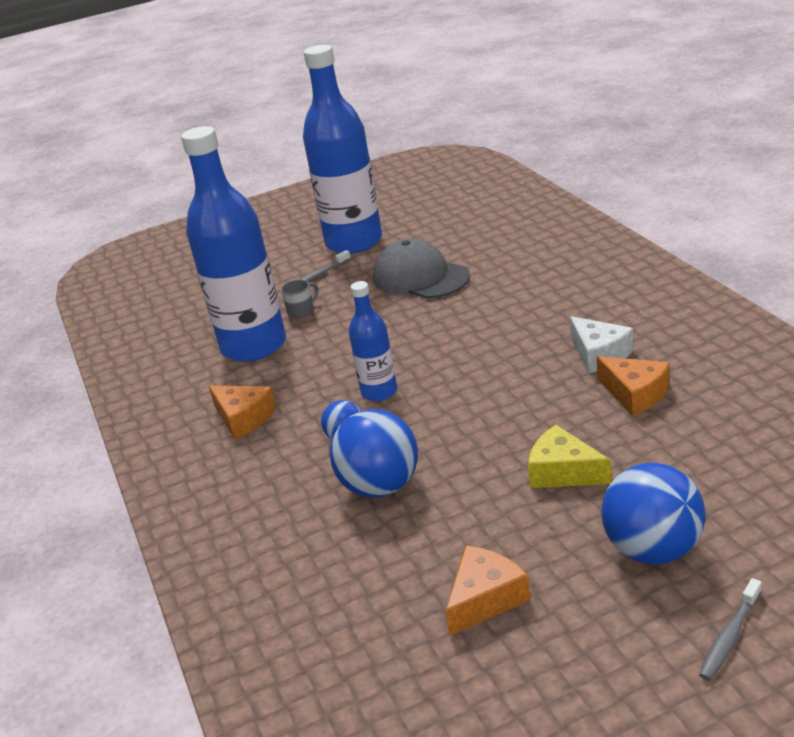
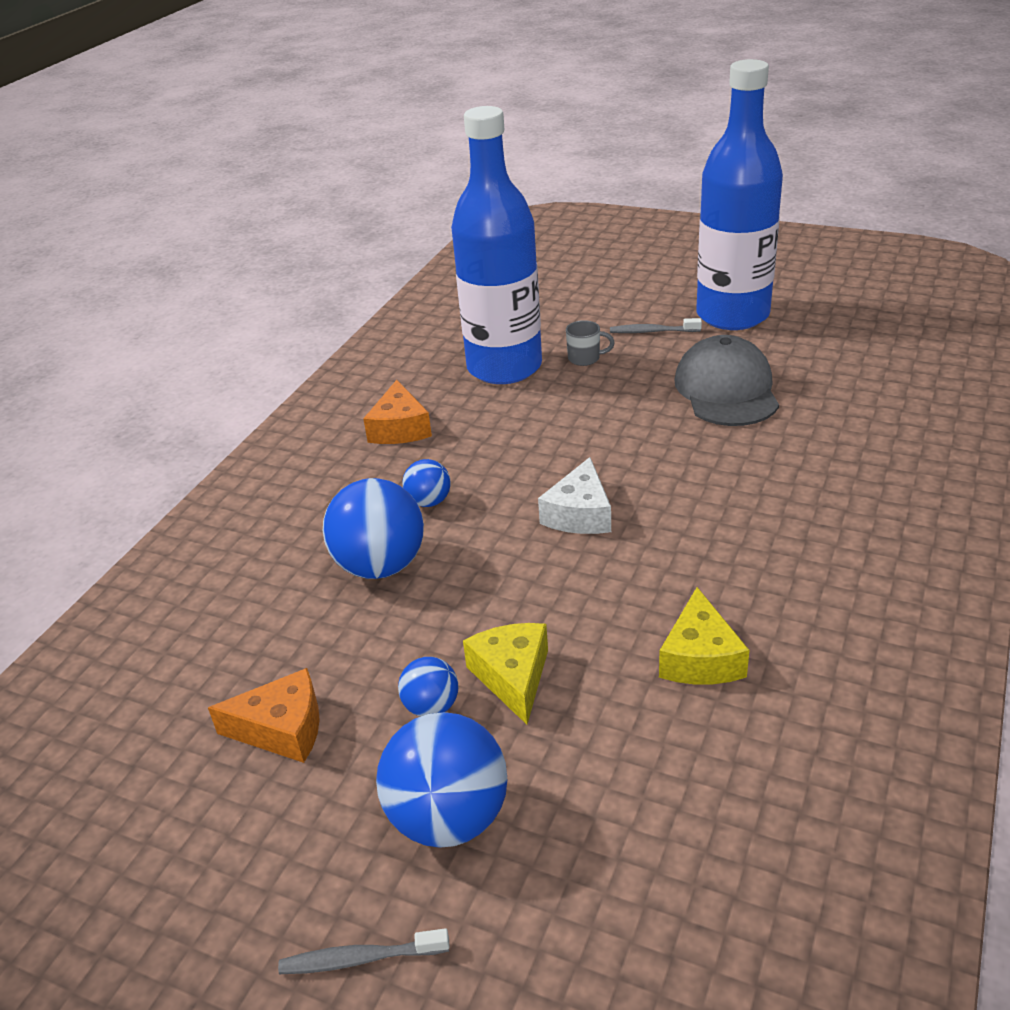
camera: 45 degrees right, 5 degrees up
(379, 392) = (514, 479): blue bottle -> none
(548, 518) = (431, 707): none -> blue ball
(599, 354) = (741, 589): white cheese -> white cheese (579, 514)
(635, 394) = (700, 658): orange cheese -> yellow cheese

